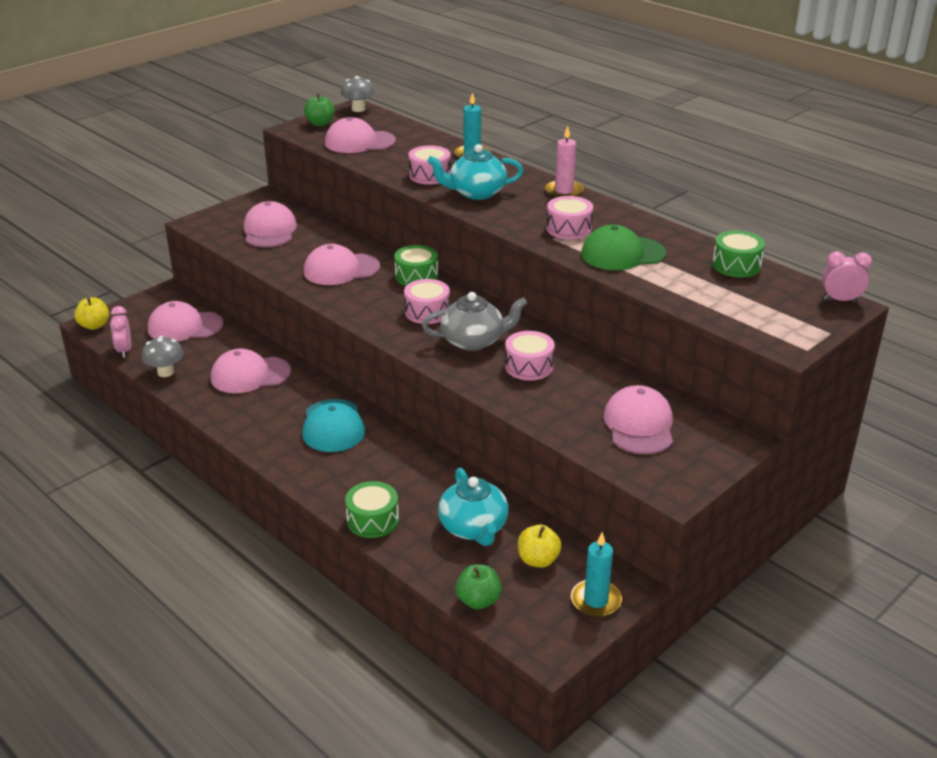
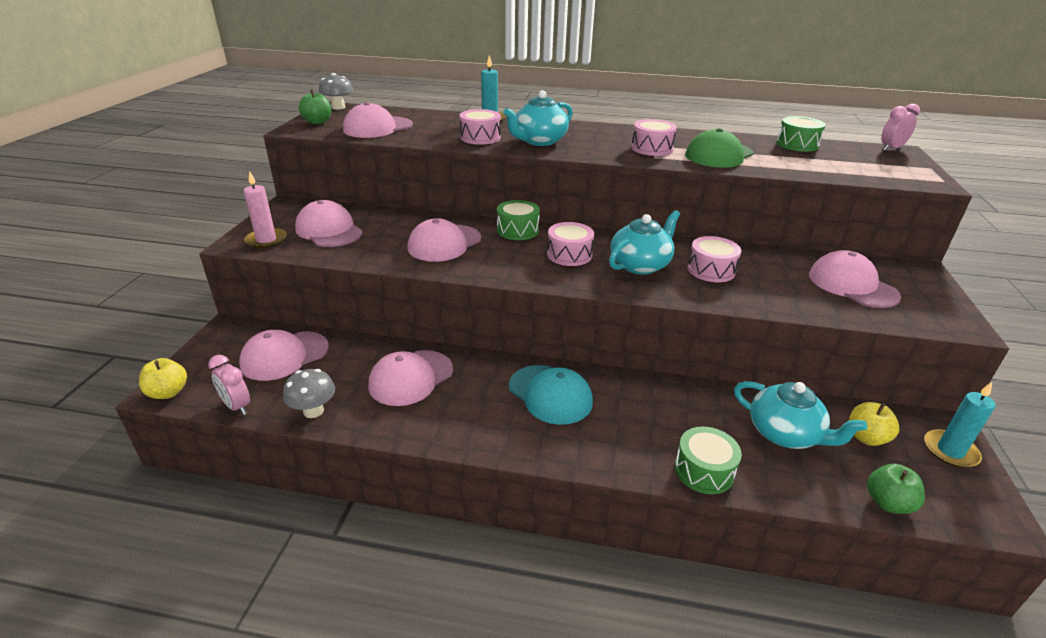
camera: 35 degrees left, 0 degrees up
(473, 341) = (640, 265): grey teapot -> turquoise teapot
(564, 191) = (601, 127): pink candle -> pink candle (266, 240)

